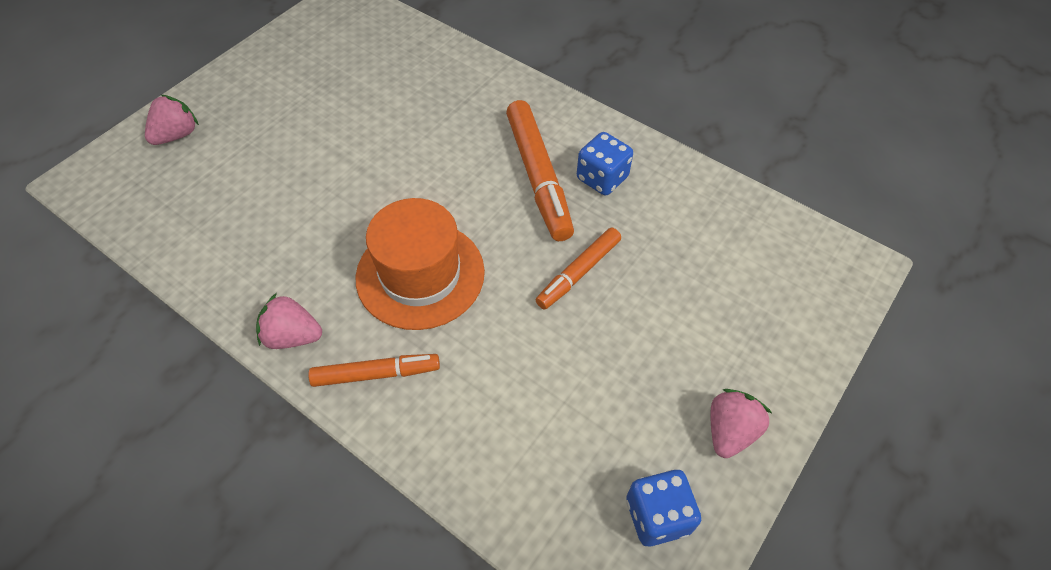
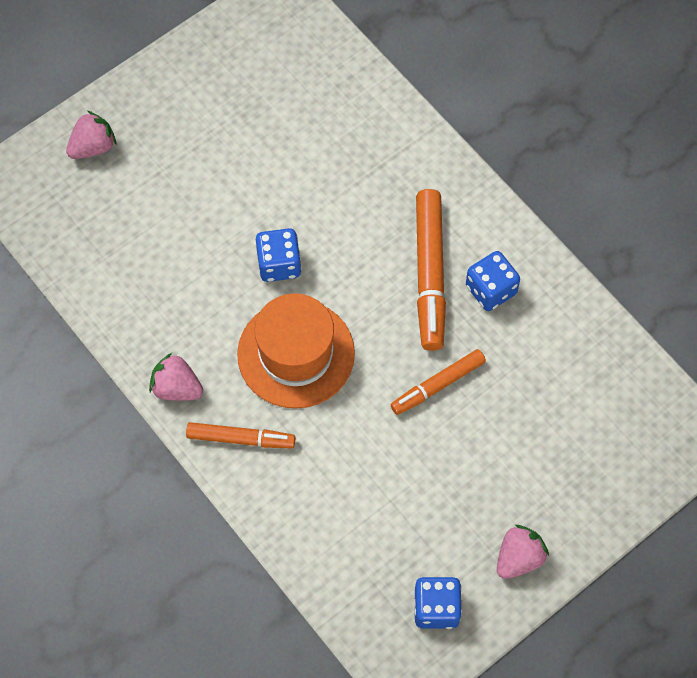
camera: 15 degrees right, 10 degrees up
(384, 197) = (279, 264): none -> blue dice

